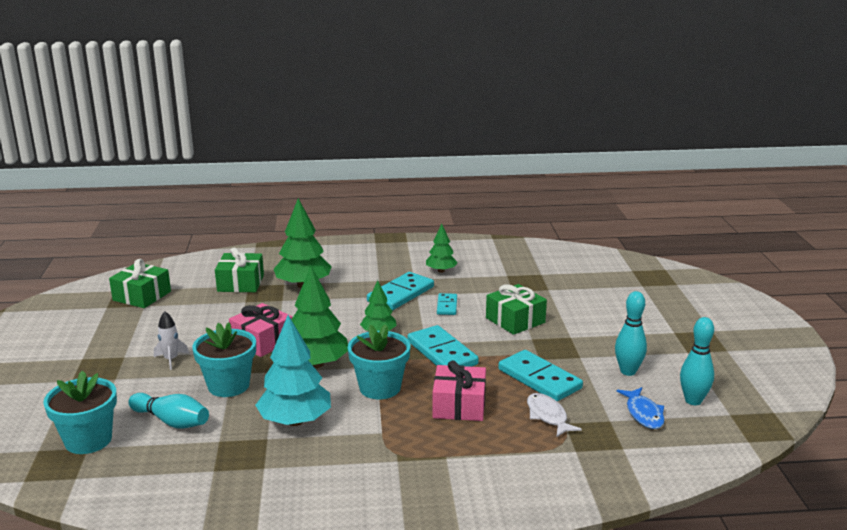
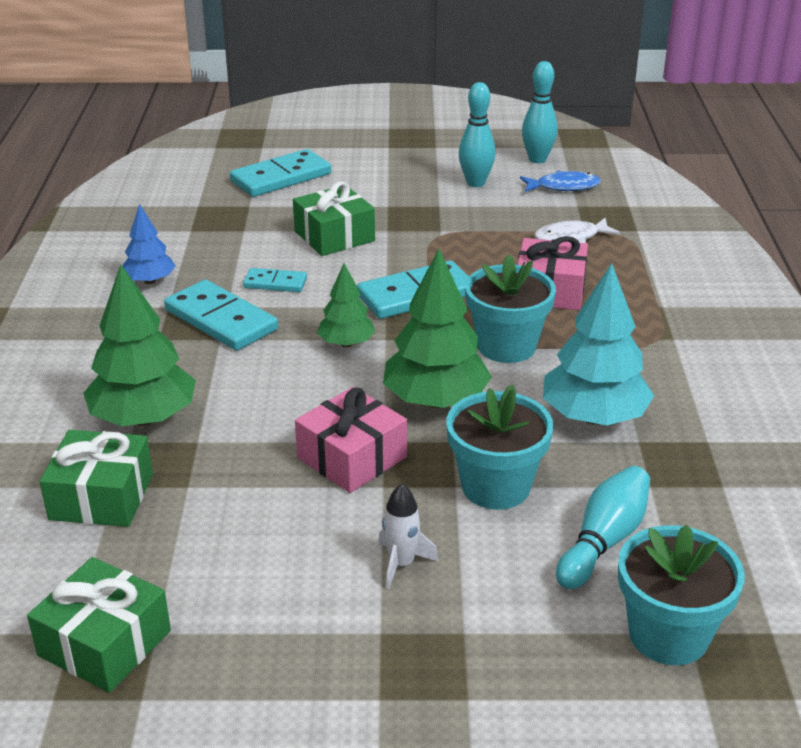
camera: 85 degrees left, 10 degrees up
(441, 271) = (150, 281): green tree -> blue tree
(539, 379) = (489, 235): turquoise domino -> turquoise domino (281, 178)

